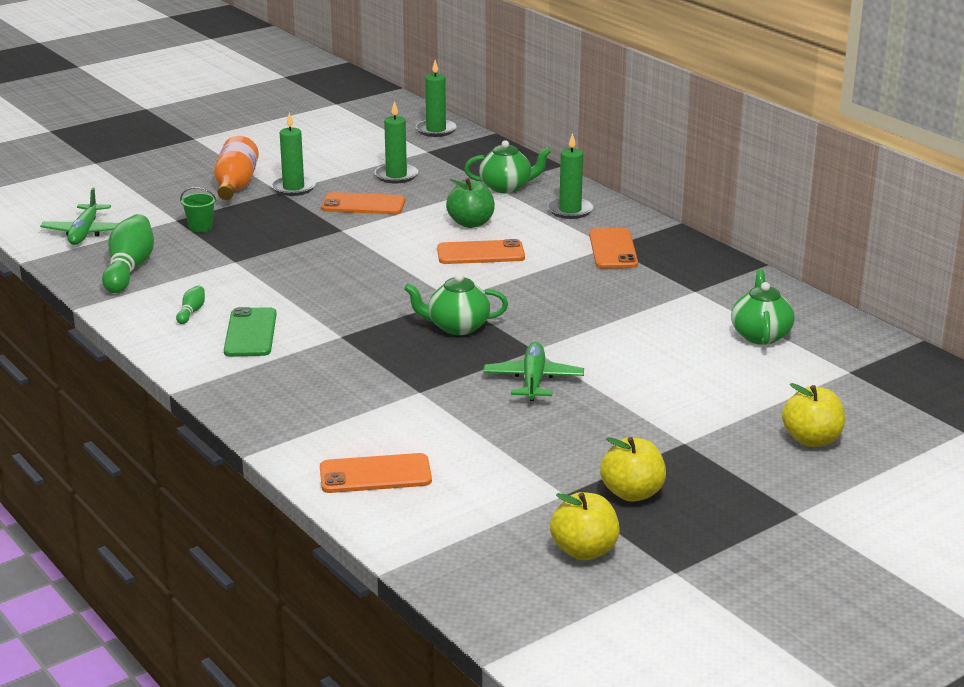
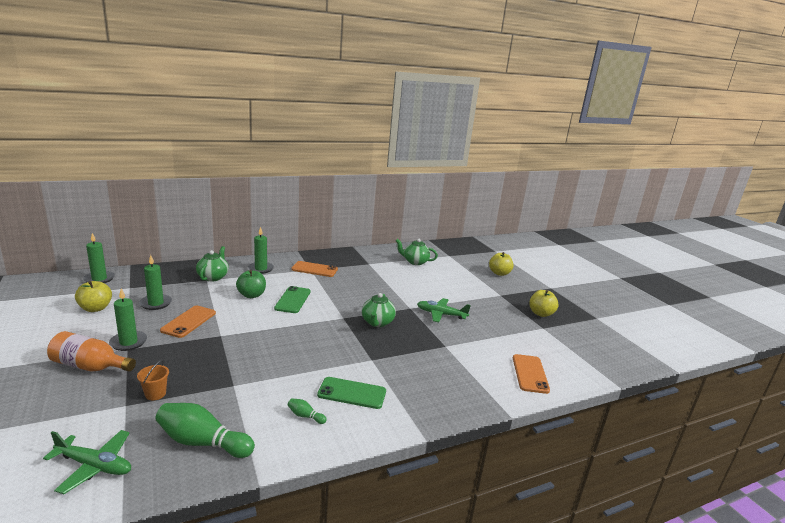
camera: 80 degrees left, 5 degrees down
(200, 227) = (155, 394): green bucket -> orange bucket
(480, 253) = (293, 300): orange phone -> green phone
(584, 551) = (586, 333): yellow apple -> yellow apple (95, 308)

